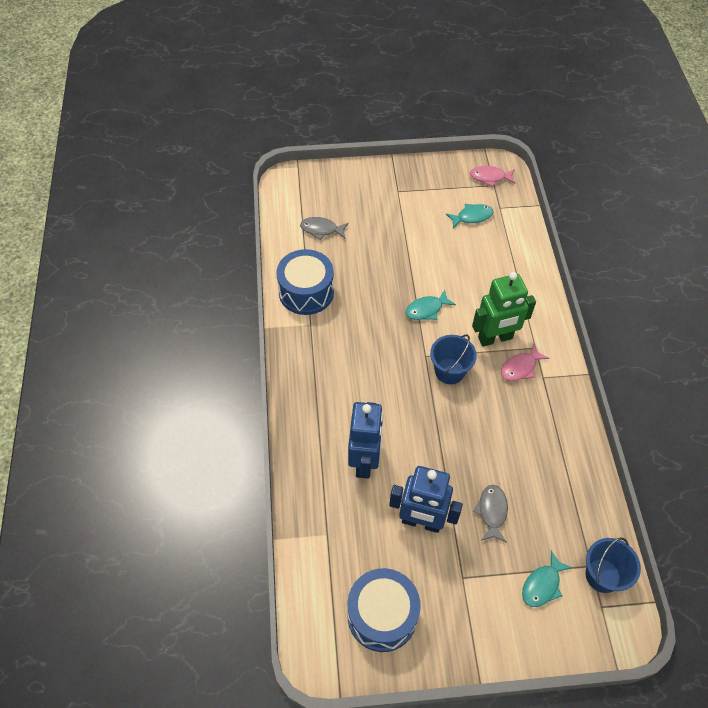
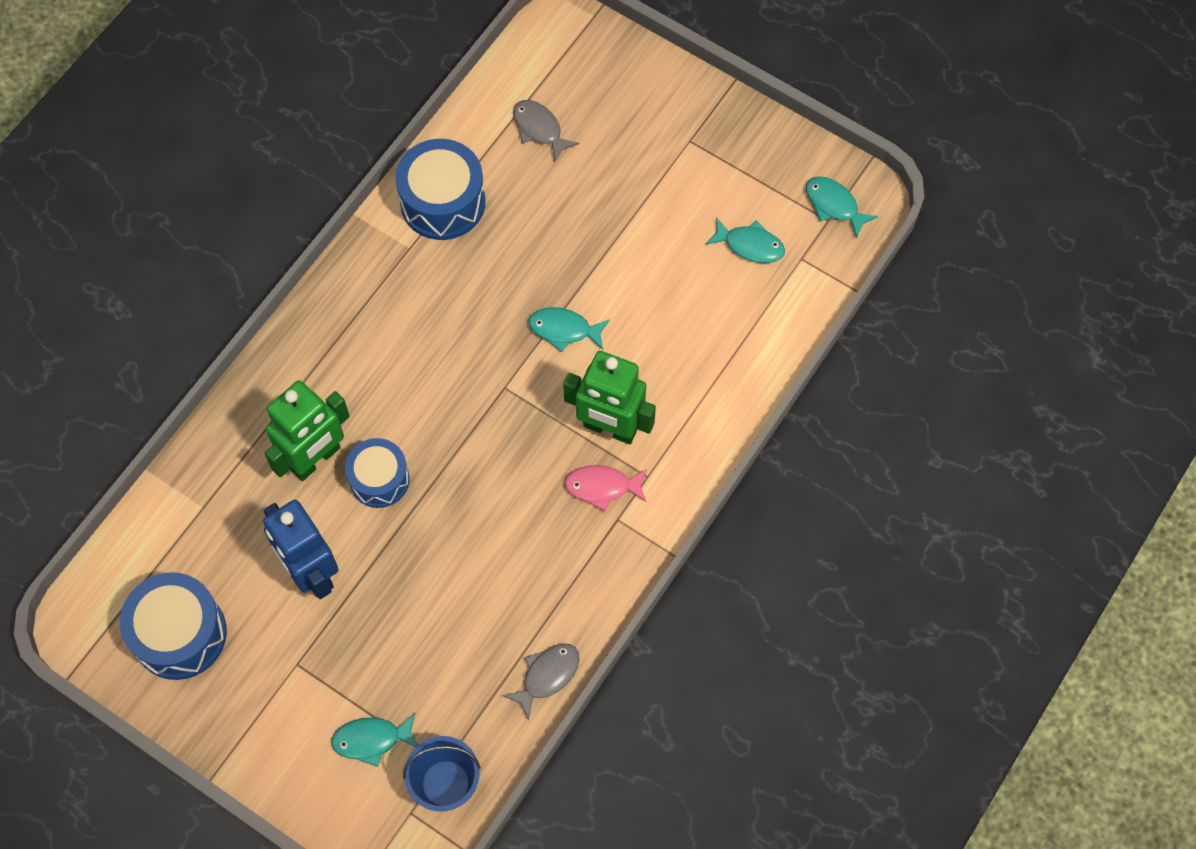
camera: 40 degrees right, 10 degrees up
(365, 461) = (316, 459): blue robot -> green robot
(408, 446) = (379, 479): none -> blue drum
(449, 371) = (513, 427): blue bucket -> none
(490, 177) = (834, 205): pink fish -> turquoise fish
(492, 512) = (397, 623): grey fish -> grey fish (547, 676)

